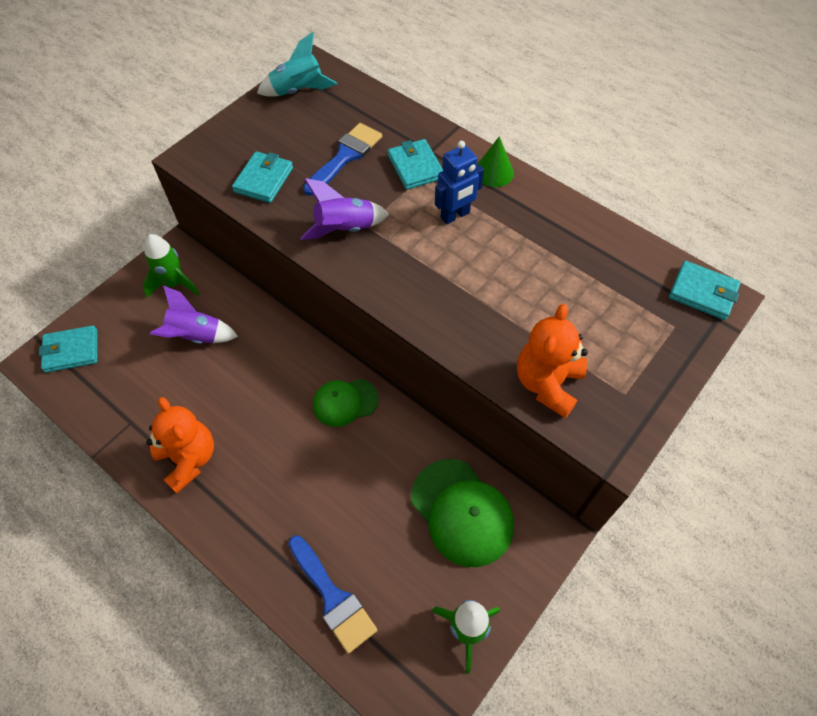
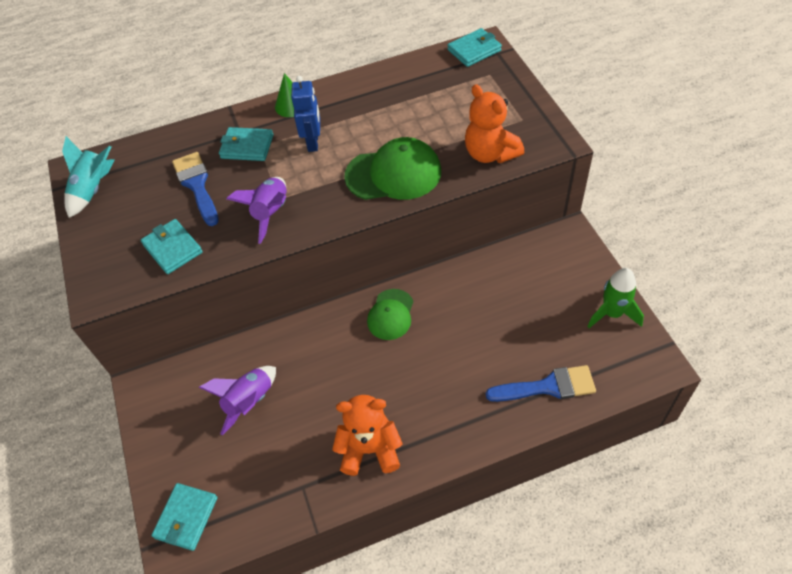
camera: 55 degrees left, 5 degrees down
(174, 283) = (178, 400): green rocket -> none
(462, 512) = (525, 278): green cap -> green cap (393, 174)

